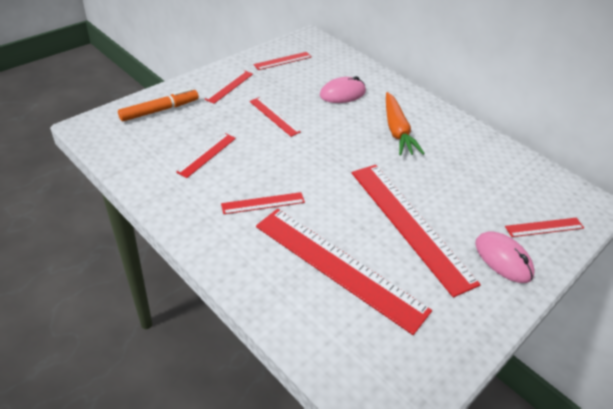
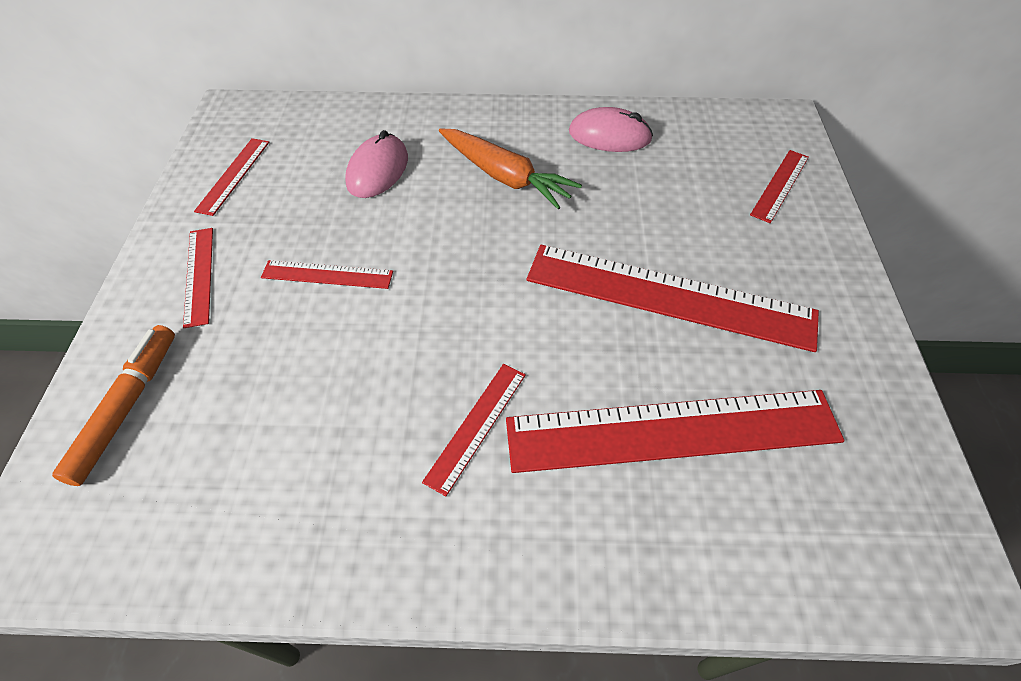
camera: 40 degrees left, 10 degrees up
(207, 155) = (303, 420): red ruler -> none
(503, 259) = (795, 258): pink mouse -> pink mouse (609, 136)

